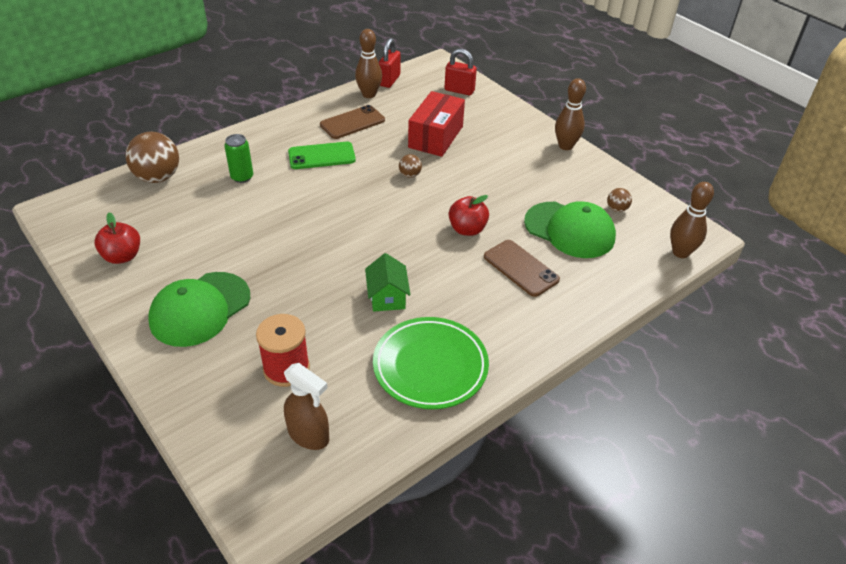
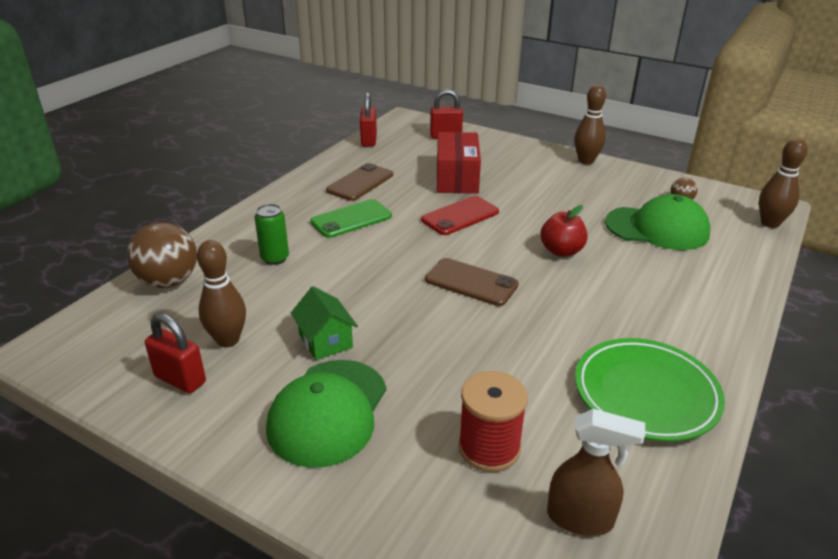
camera: 20 degrees left, 10 degrees down
(122, 256) = (180, 379): red apple -> red padlock
(369, 94) = (357, 156): brown bowling pin -> brown bowling pin (228, 340)
(387, 297) = (537, 336): green house -> green house (325, 341)
(410, 175) = (460, 216): brown ball -> red phone
(521, 268) = (645, 273): brown phone -> brown phone (471, 282)

